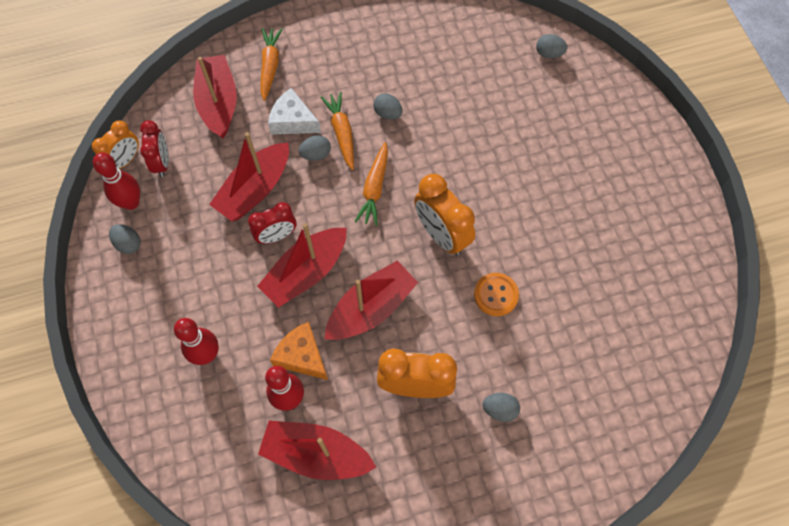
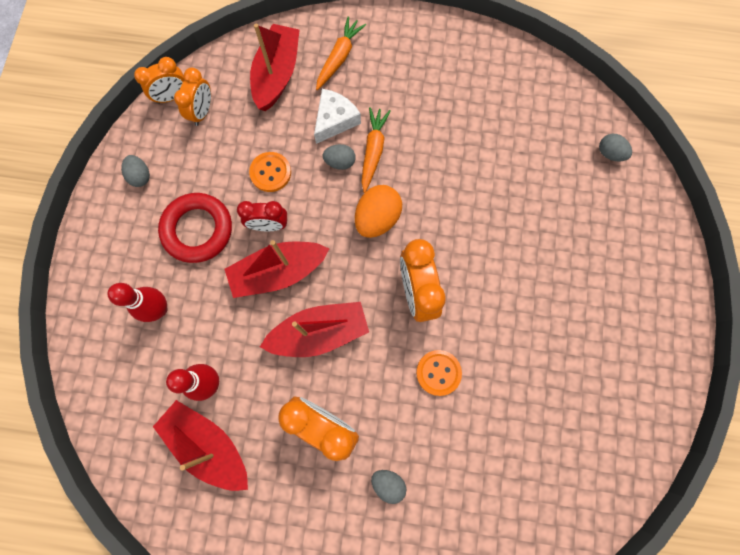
camera: 25 degrees right, 10 degrees up
(131, 202) = (160, 138): red bowling pin -> none
(162, 163) = (202, 112): red clock -> orange clock
(209, 268) = (198, 230): none -> red ring
(255, 189) = (270, 172): red boat -> orange button
(293, 121) = (334, 120): white cheese -> white cheese turned 75 degrees clockwise
(302, 356) = (238, 348): orange cheese -> none
(374, 188) = (377, 218): orange carrot -> orange egg
(388, 113) = (424, 150): grey egg -> none

